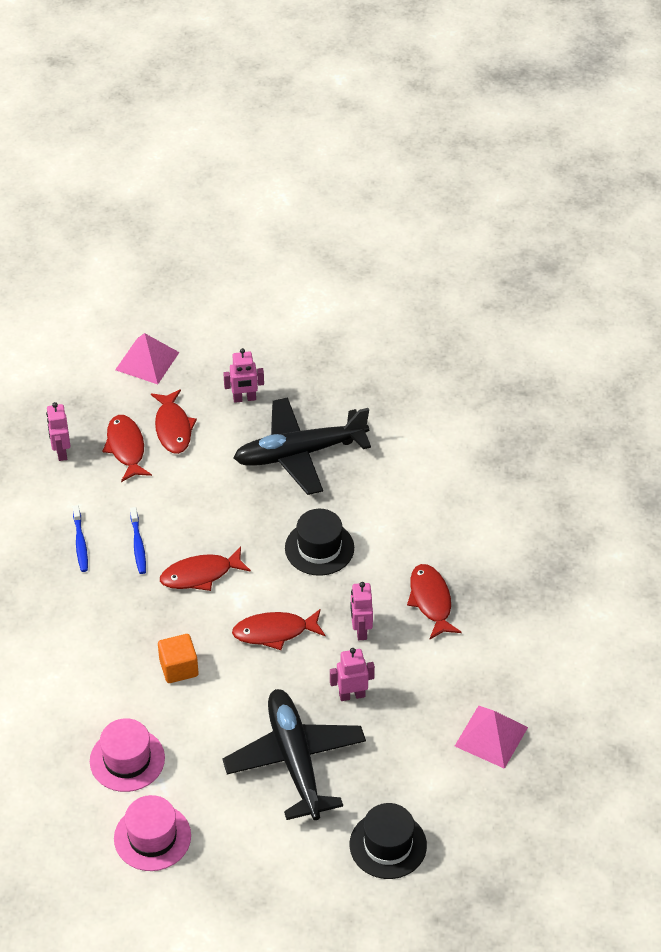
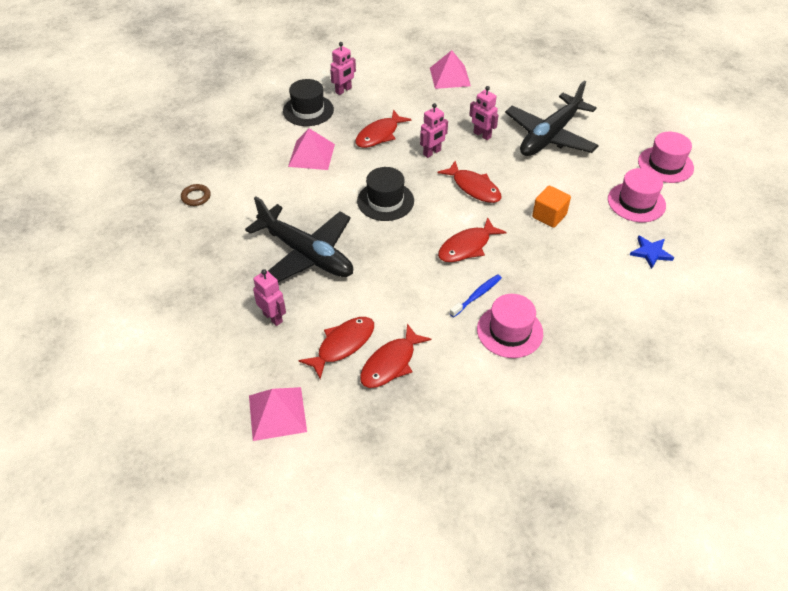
camera: 125 degrees left, 0 degrees up
(57, 716) = (650, 253): none -> blue star
(61, 452) = (435, 407): pink robot -> pink robot (343, 90)
(80, 543) = (509, 331): blue toothbrush -> pink hat
(200, 575) = (467, 247): red fish -> red fish turned 105 degrees clockwise
(388, 845) = (556, 82): black hat -> black hat (308, 110)
(444, 525) = (311, 155): none -> pink pyramid
(451, 409) = (196, 197): none -> brown ring

